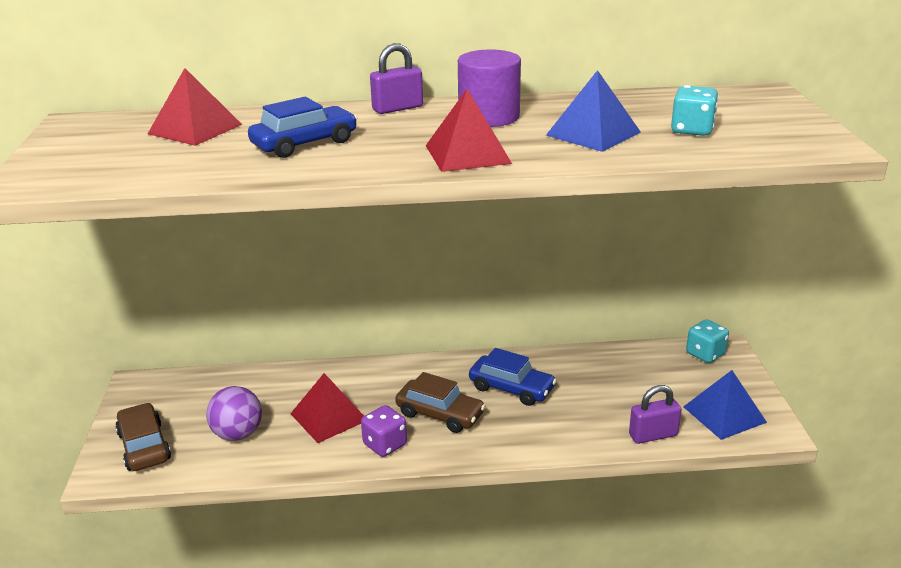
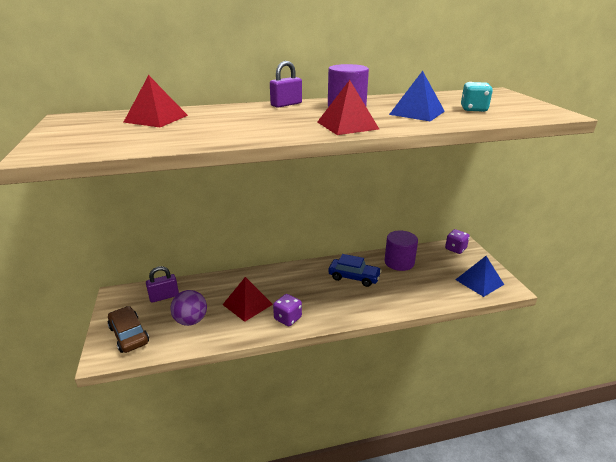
camera: 10 degrees left, 0 degrees up
(304, 143) = (236, 124): blue car -> none
(440, 414) = (316, 296): brown car -> none
(597, 369) = (399, 262): none -> purple cylinder
(653, 435) = (445, 297): purple padlock -> purple padlock (164, 296)
(705, 354) = (455, 249): turquoise dice -> purple dice

